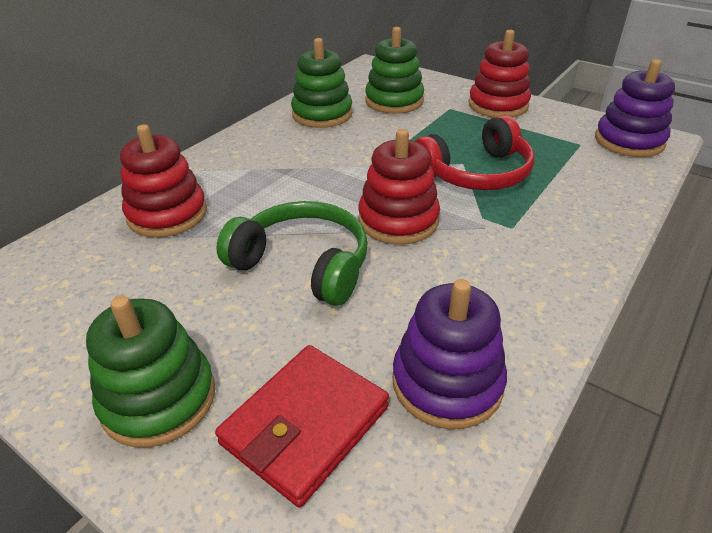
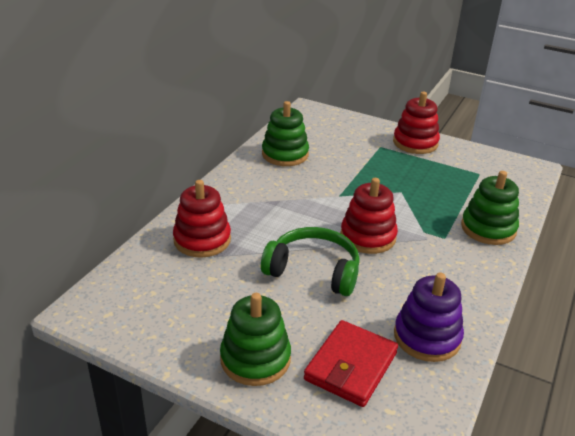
camera: 10 degrees left, 5 degrees down
(394, 101) = (336, 141): green stacking toy -> green stacking toy (488, 228)
(476, 173) = (412, 199): red headphones -> none
(629, 141) = (512, 170): purple stacking toy -> none

